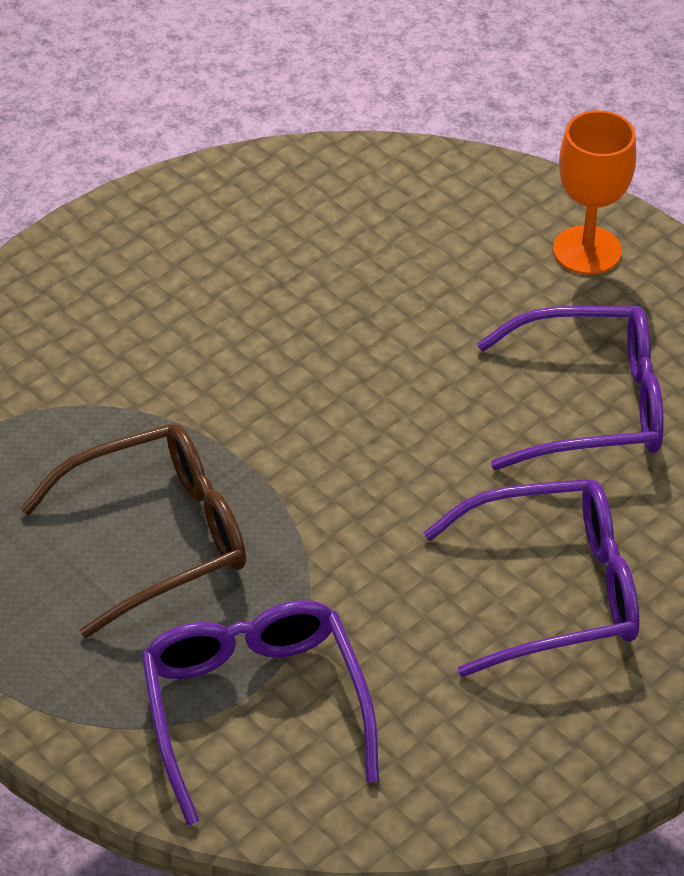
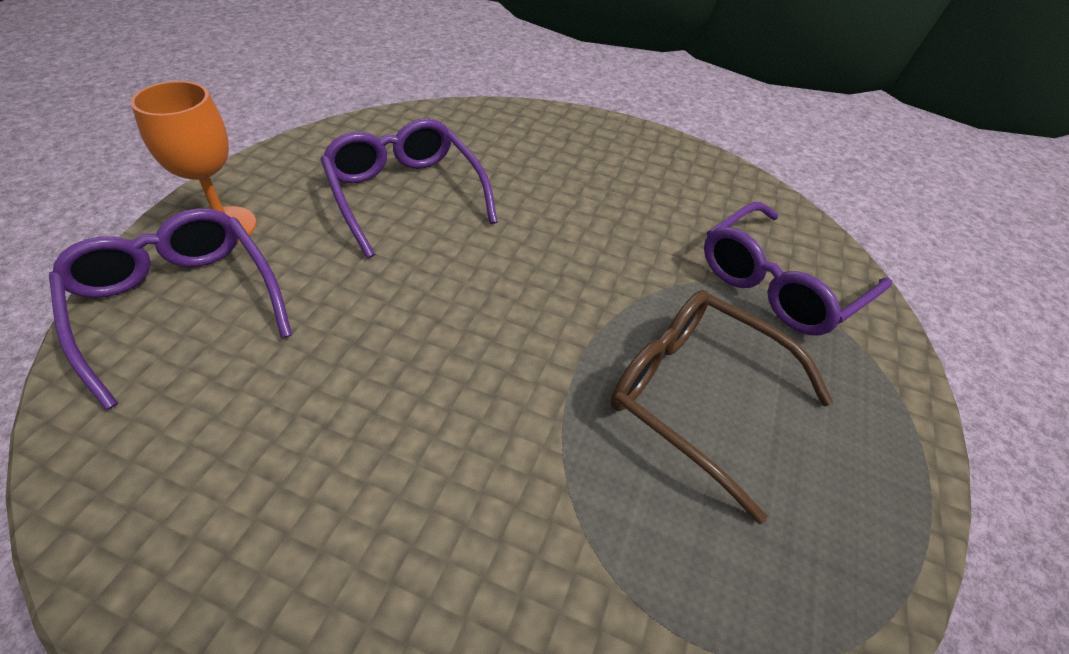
camera: 120 degrees left, 0 degrees up
(555, 590) = (577, 180): purple glasses -> purple glasses (178, 304)

